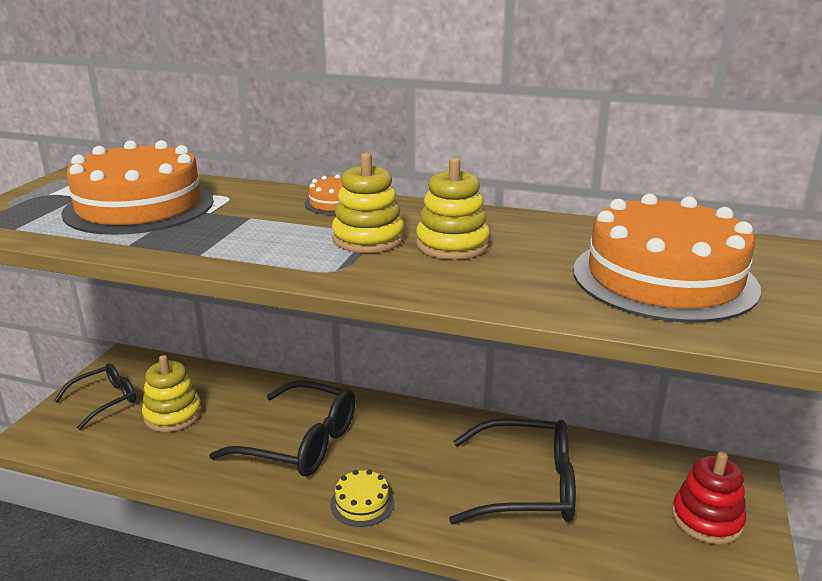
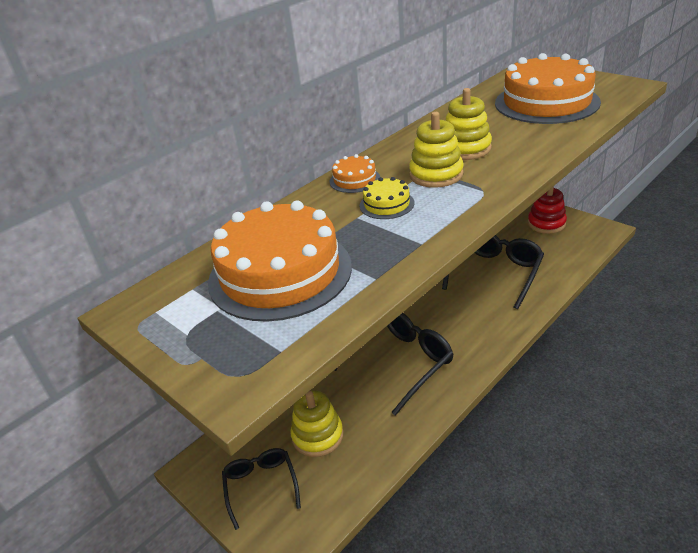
camera: 60 degrees left, 10 degrees up
(362, 503) = (481, 343): yellow cake -> yellow cake (386, 204)

